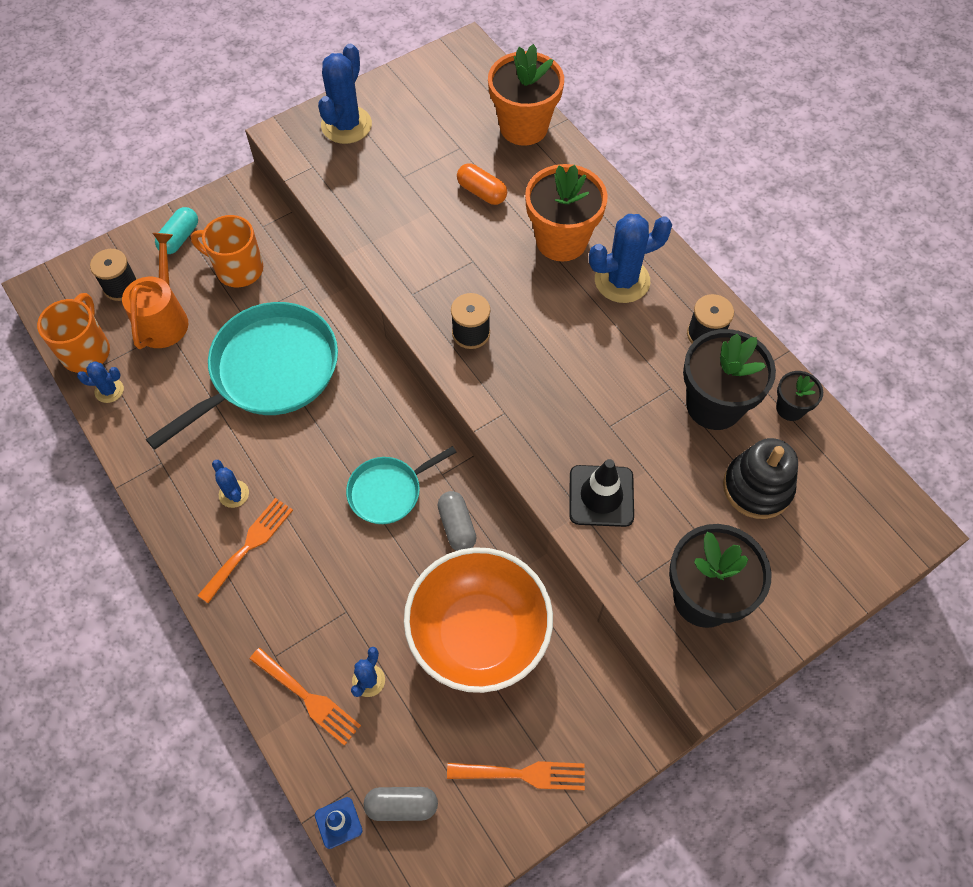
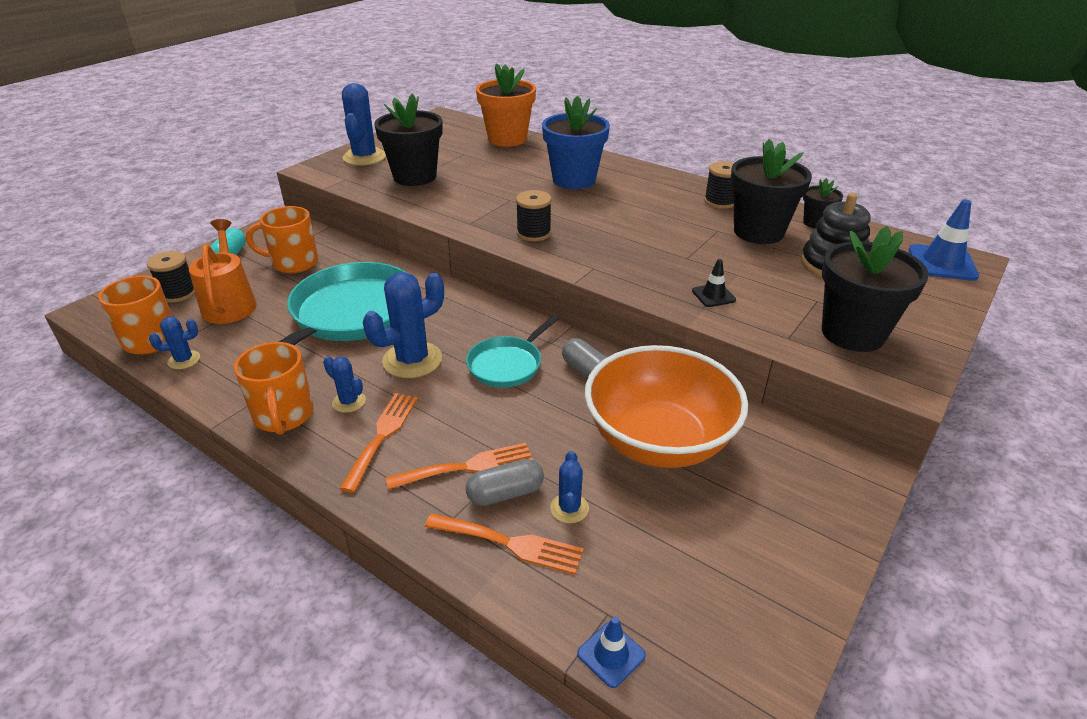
camera: 20 degrees left, 25 degrees down
(176, 494) = (284, 416): none -> orange mug
(387, 183) = (415, 177): none -> black flower pot
(402, 805) = (675, 611): grey capsule -> grey capsule (505, 493)
(481, 192) = (495, 169): orange capsule -> none
(523, 774) = (783, 539): orange fork -> orange fork (468, 467)
(561, 240) = (574, 180): orange flower pot -> blue flower pot
(601, 496) = (713, 295): black traffic cone -> black traffic cone, size x0.57
(622, 280) = (635, 189): blue cactus -> blue cactus (412, 360)
(882, 523) = (942, 263): none -> blue traffic cone

